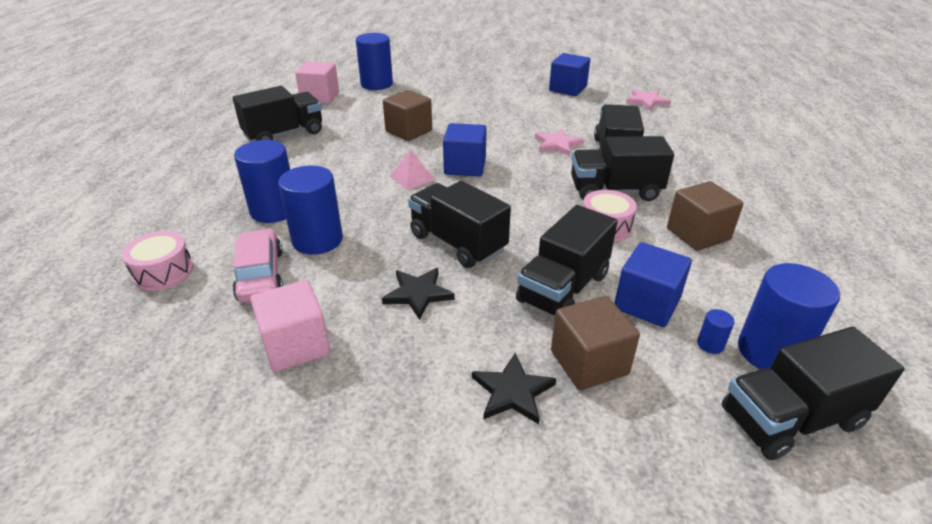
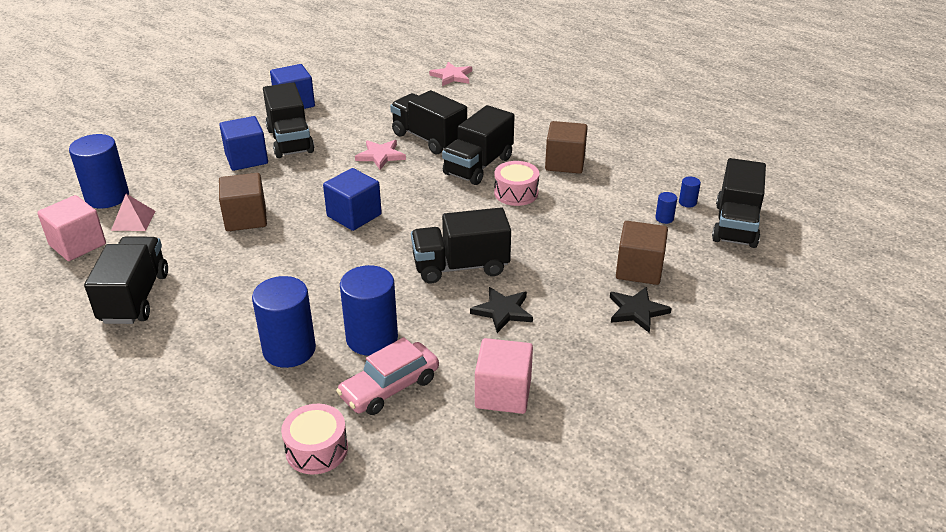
camera: 55 degrees left, 0 degrees up
(261, 275) = (389, 387): pink car -> pink car turned 60 degrees counterclockwise
(412, 177) = (335, 250): pink pyramid -> pink pyramid (133, 220)
(563, 288) = (562, 244): black truck -> black truck (290, 141)
(647, 101) = (372, 82): pink star -> pink star (452, 76)
(647, 304) = (610, 220): blue cube -> blue cube (246, 159)
(770, 352) = (687, 202): blue cylinder -> blue cylinder, size x0.42

